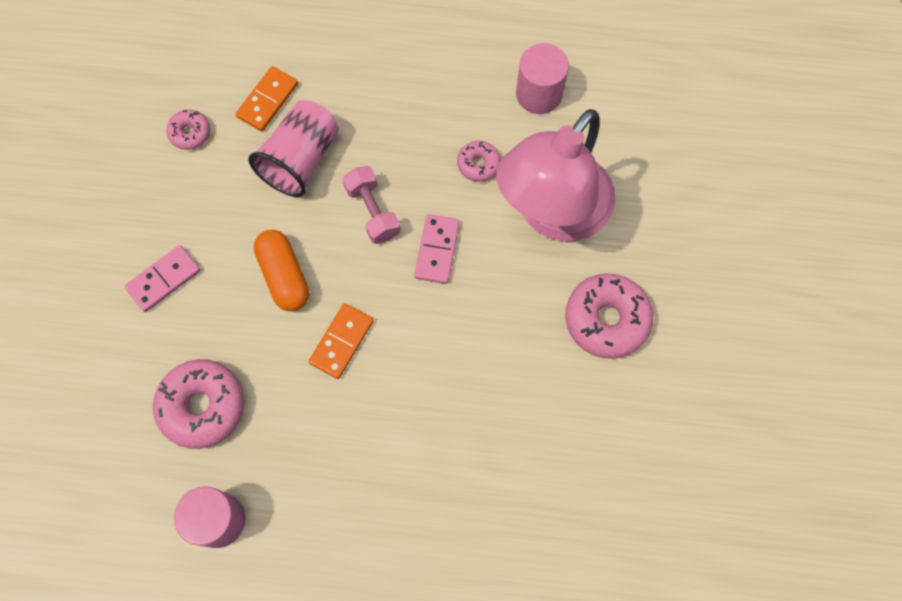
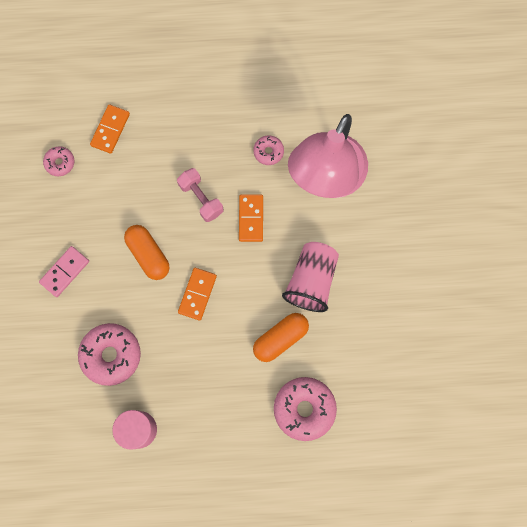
camera: 10 degrees left, 5 degrees up
(301, 159) = (143, 169): pink cup -> pink cup (311, 281)
(437, 250) = (251, 218): pink domino -> orange domino
(448, 425) = (280, 338): none -> orange capsule
(539, 94) = (302, 93): pink cylinder -> none
(606, 319) = (375, 247): pink donut -> pink donut (304, 409)

